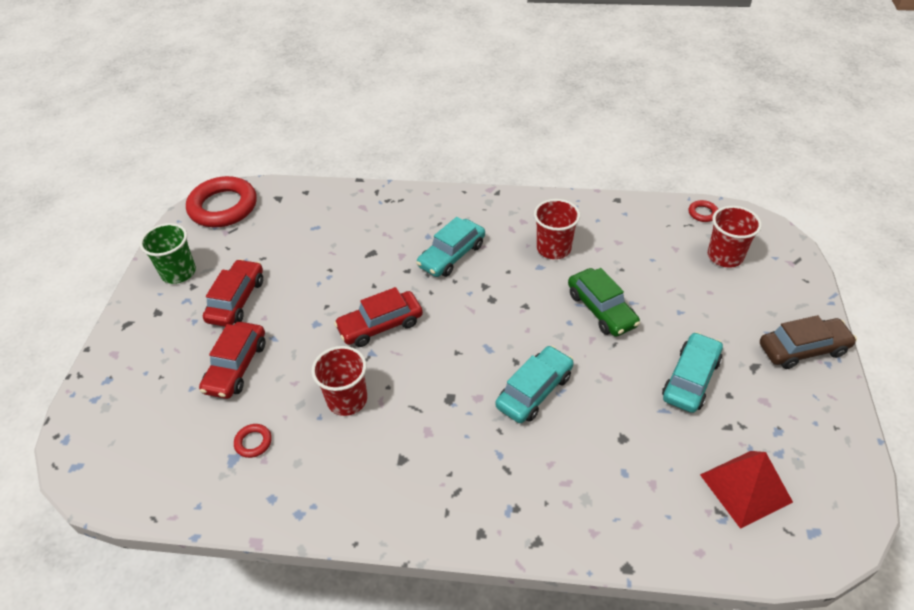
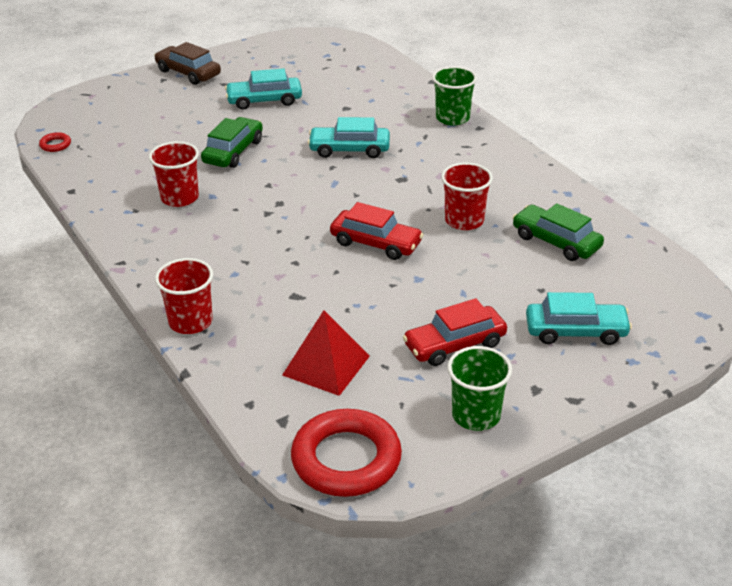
camera: 130 degrees left, 10 degrees down
(236, 366) = (515, 294): red car -> none
(253, 442) = (556, 241): red ring -> green car
(451, 255) = (247, 247): turquoise car -> turquoise car (576, 331)
(522, 522) = (452, 118): none -> green cup
(725, 256) = (109, 121): red cup -> red cup (190, 322)
(745, 488) = (331, 65): red pyramid -> red pyramid (326, 365)

